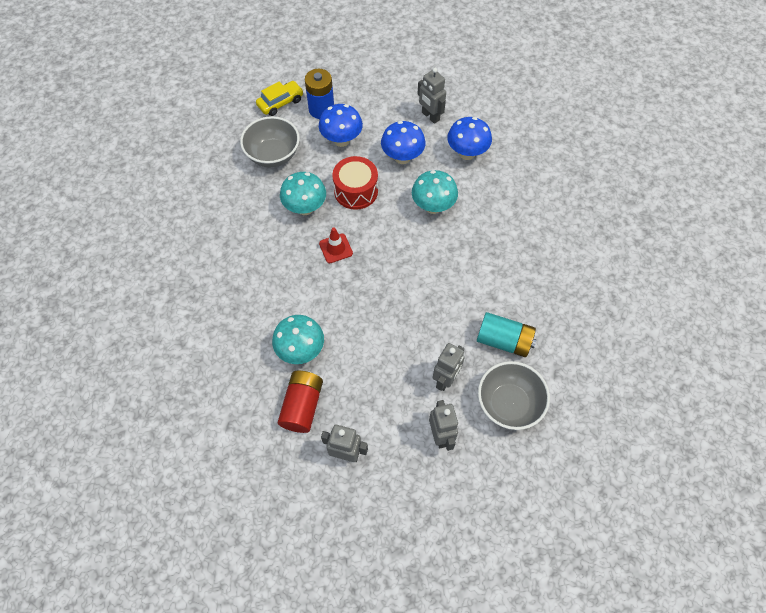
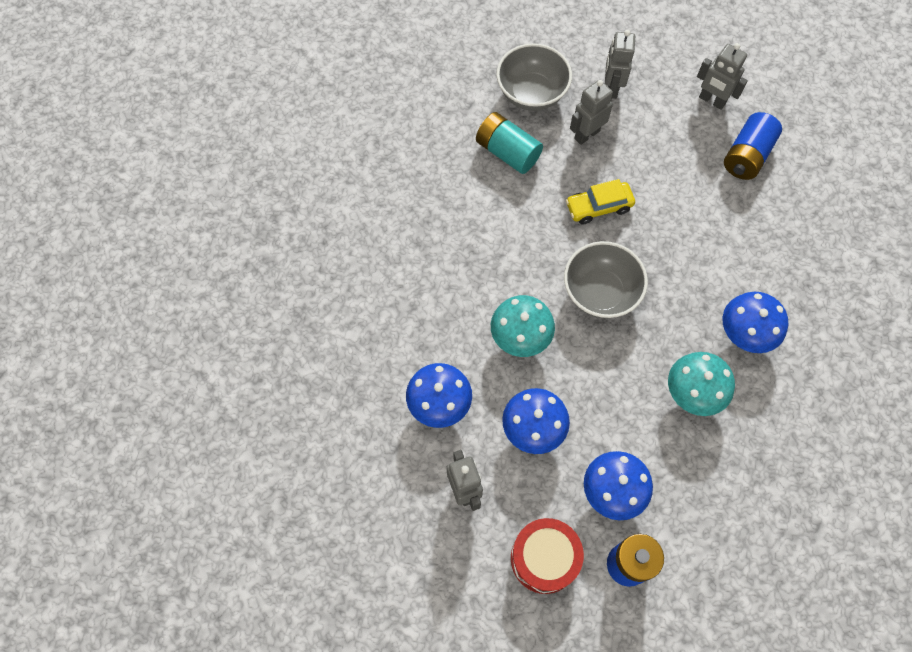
camera: 160 degrees left, 5 degrees up
(273, 155) = (720, 500): grey bowl -> grey bowl (600, 292)
(277, 257) = (744, 335): none -> blue mushroom
(280, 103) = (690, 603): yellow car -> yellow car (598, 207)
(301, 350) = (736, 212): turquoise mushroom -> none
(302, 406) = (747, 156): red battery -> blue battery
(336, 248) = (665, 321): red traffic cone -> none
(356, 191) = (615, 397): red drum -> red drum (544, 558)

